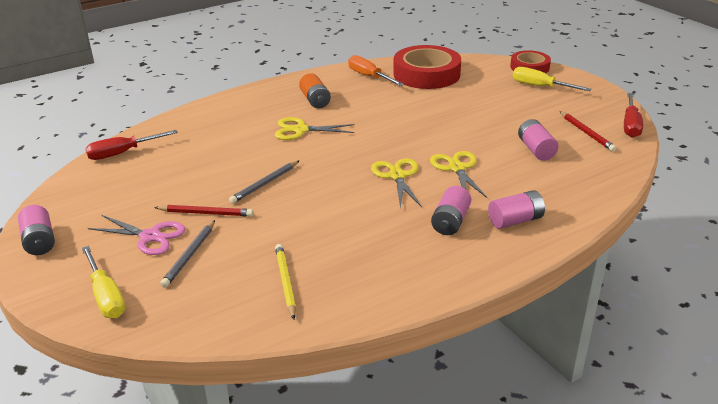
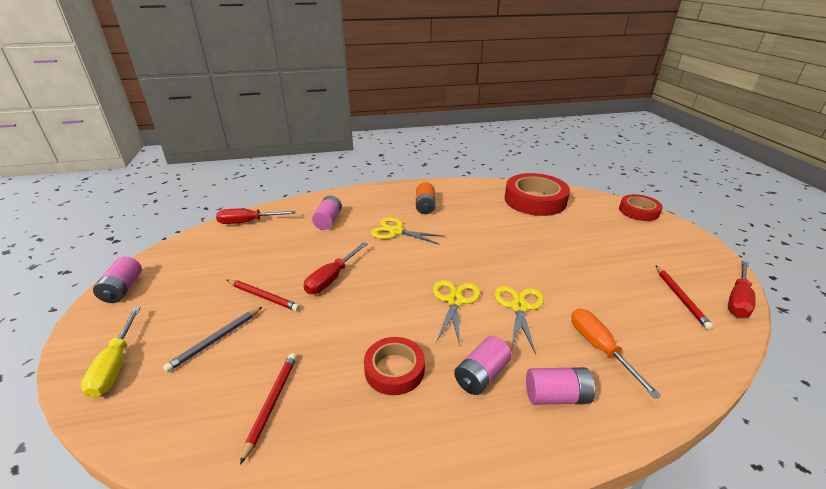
camera: 20 degrees right, 0 degrees up
(150, 236) = (202, 309): pink scissors -> none
(265, 184) = (332, 278): grey pencil -> red screwdriver
(285, 282) = (272, 403): yellow pencil -> red pencil
(369, 76) = (483, 193): orange screwdriver -> orange screwdriver (599, 348)
(376, 235) = (394, 369): none -> red tape
(536, 150) = (614, 305): pink battery -> pink battery (328, 220)
(540, 86) = (643, 233): yellow screwdriver -> none

